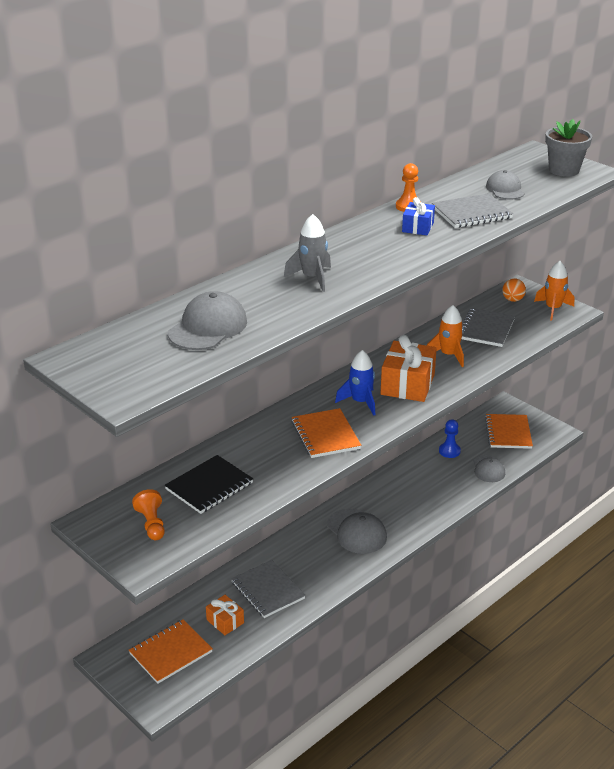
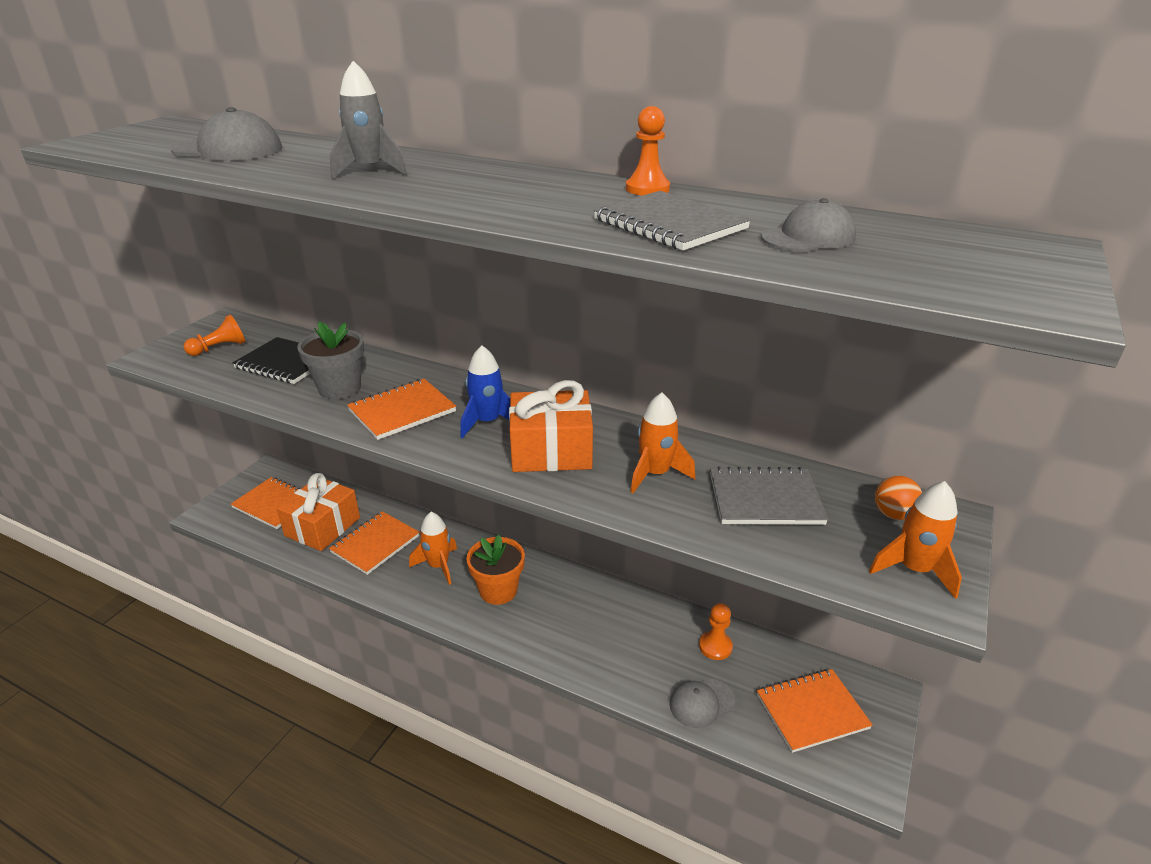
camera: 70 degrees right, 0 degrees up
(225, 621) = (323, 527): orange gift -> orange gift, size x1.83
(268, 590) = (375, 544): grey notebook -> orange notebook
(314, 558) = (438, 566): none -> orange rocket
(356, 531) = (498, 590): grey cap -> orange flower pot
(417, 227) = (576, 200): blue gift -> none
(449, 451) = (715, 646): blue pawn -> orange pawn
(564, 170) = (993, 275): grey flower pot -> grey flower pot (340, 388)

